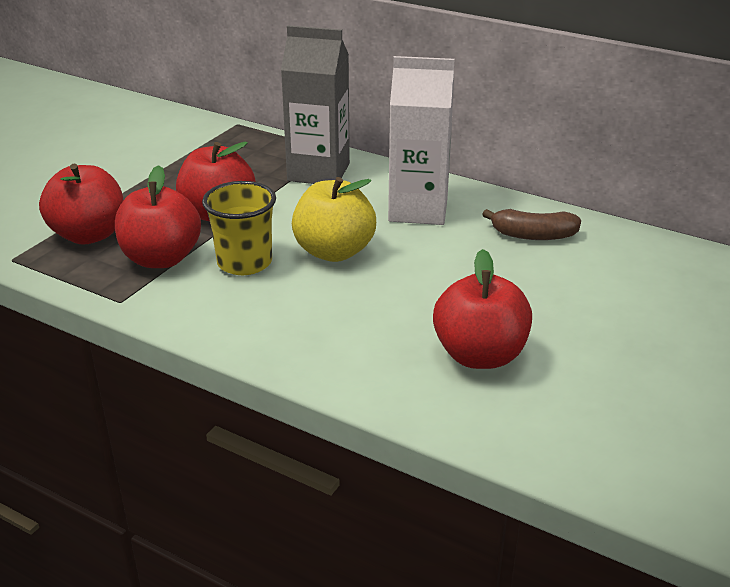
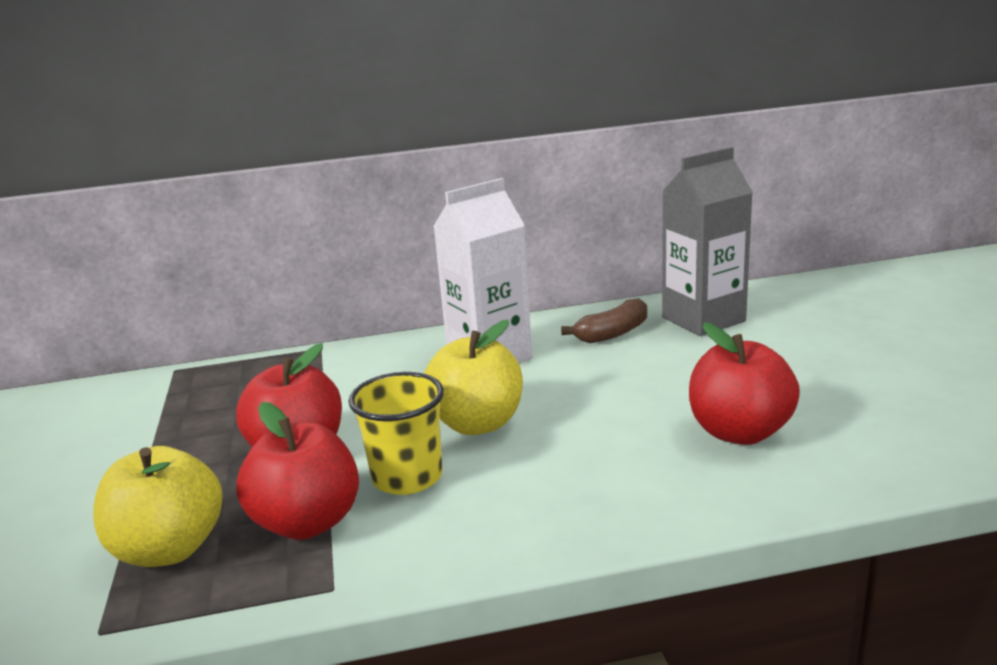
camera: 40 degrees left, 10 degrees down
(89, 235) = (169, 549): red apple -> yellow apple
(318, 172) = (341, 371): grey carton -> grey carton (703, 319)

